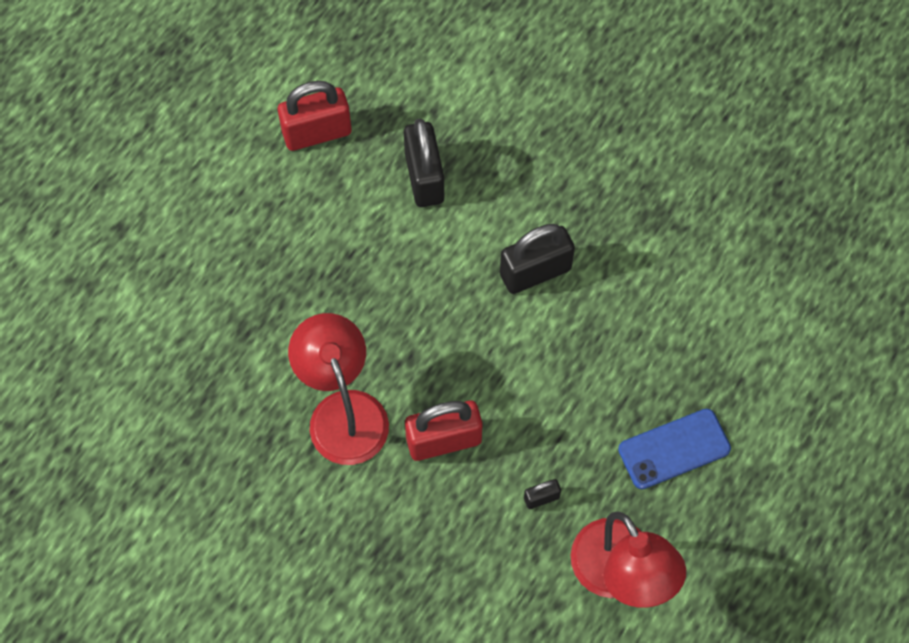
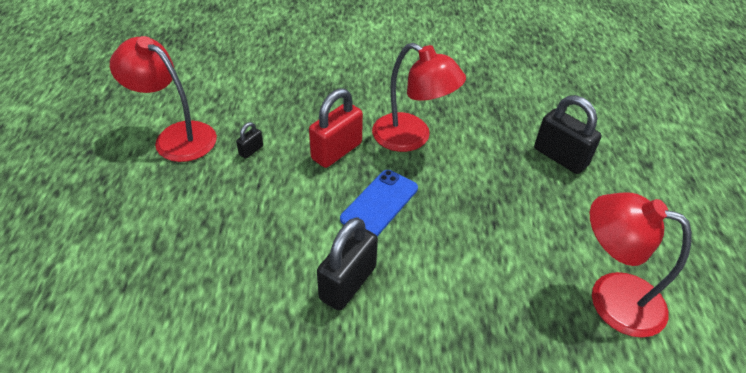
camera: 145 degrees right, 20 degrees down
(317, 133) = (611, 297): red padlock -> red lamp
(424, 178) = (496, 309): black padlock -> black padlock (560, 157)
(674, 449) = (165, 216): blue phone -> blue phone (379, 203)

